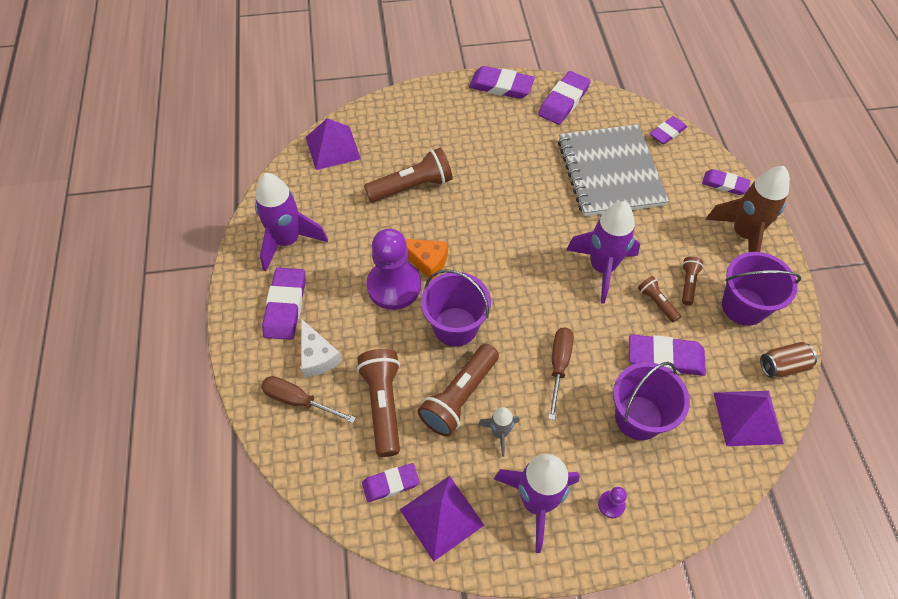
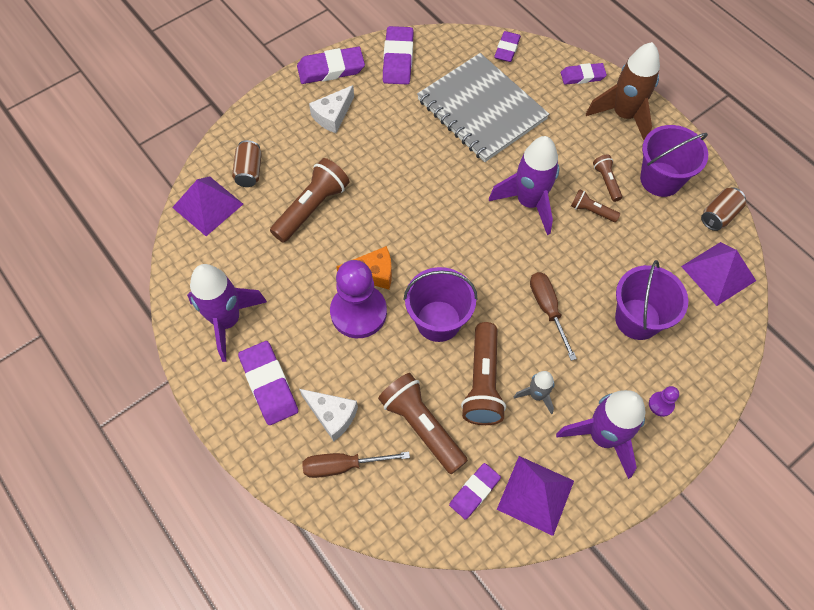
camera: 30 degrees left, 5 degrees up
(382, 136) = (249, 171): none -> brown can
(478, 123) = (333, 115): none -> white cheese
(665, 358) = (627, 256): purple eraser -> none

